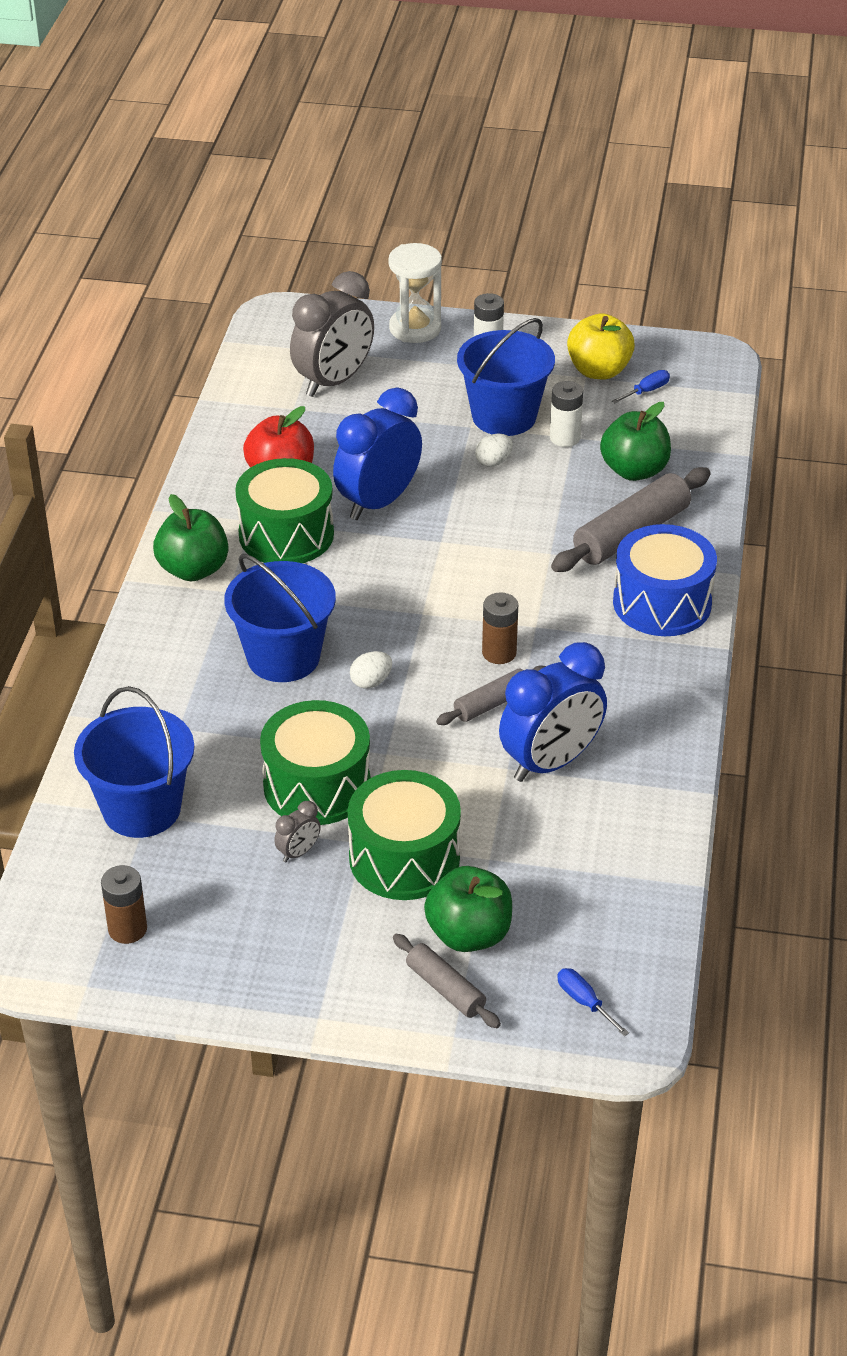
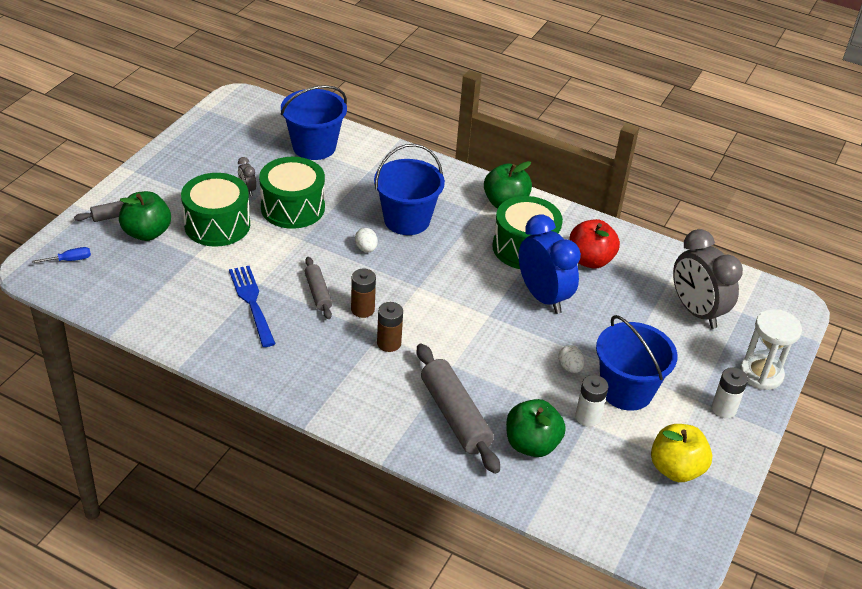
camera: 105 degrees right, 0 degrees up
(127, 929) = (234, 127): brown battery -> brown battery (389, 343)
(551, 763) = (252, 302): blue clock -> blue fork
(646, 391) = (638, 490): blue screwdriver -> none
(662, 603) = (371, 406): blue drum -> none

